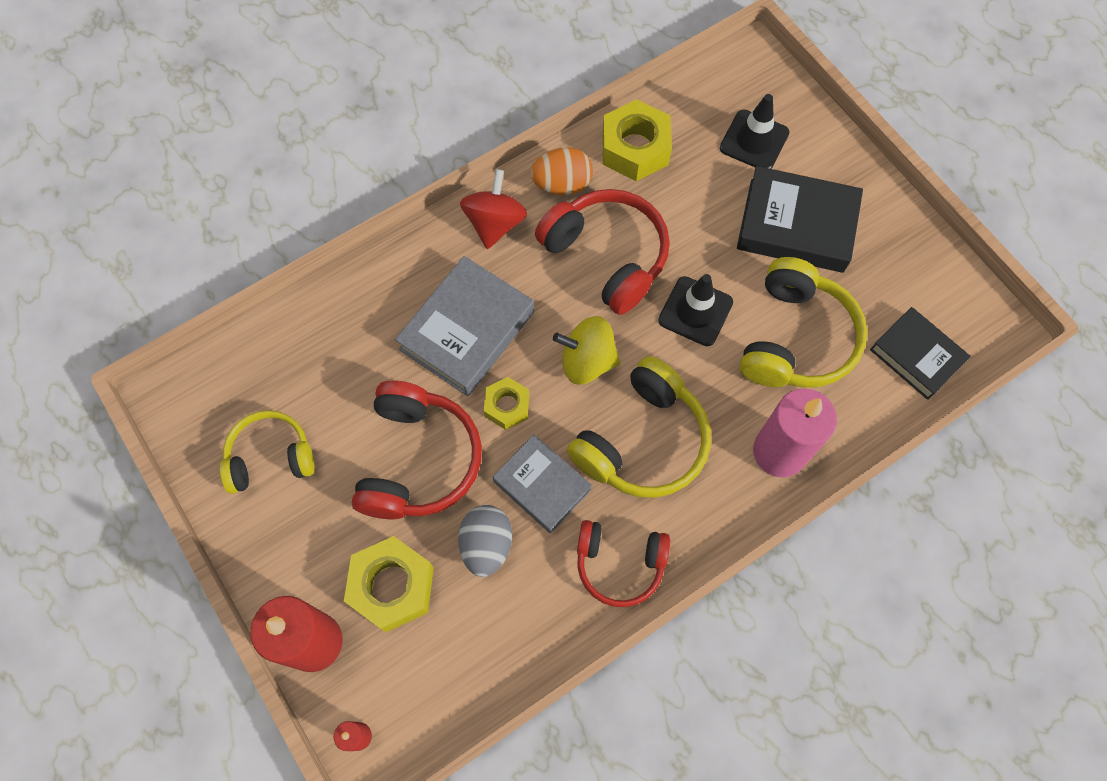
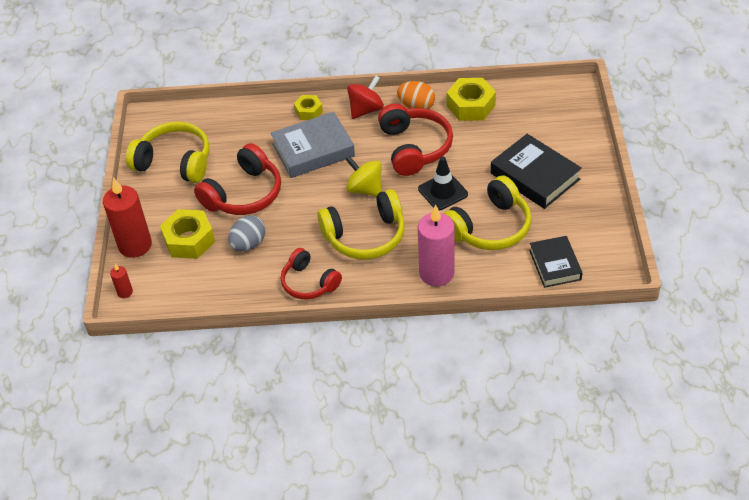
camera: 35 degrees right, 20 degrees down
(270, 457) = (174, 162): yellow headphones -> yellow headphones, size x1.51
(507, 406) = (307, 191): yellow nut -> yellow nut (308, 111)
(542, 485) = (297, 232): grey book -> none
(754, 140) = (543, 128): black traffic cone -> none

